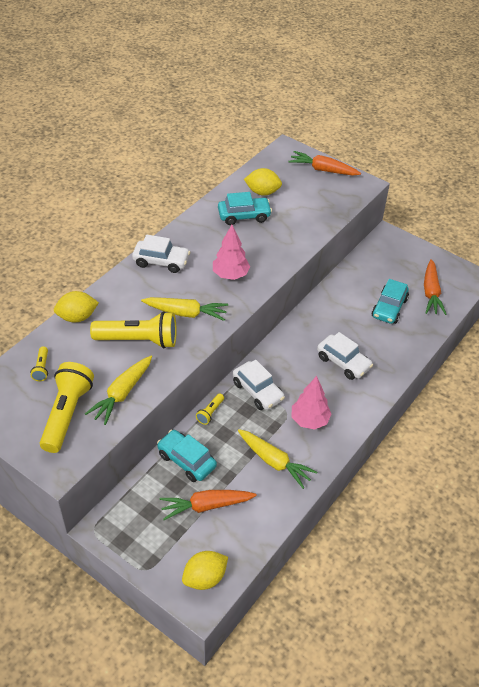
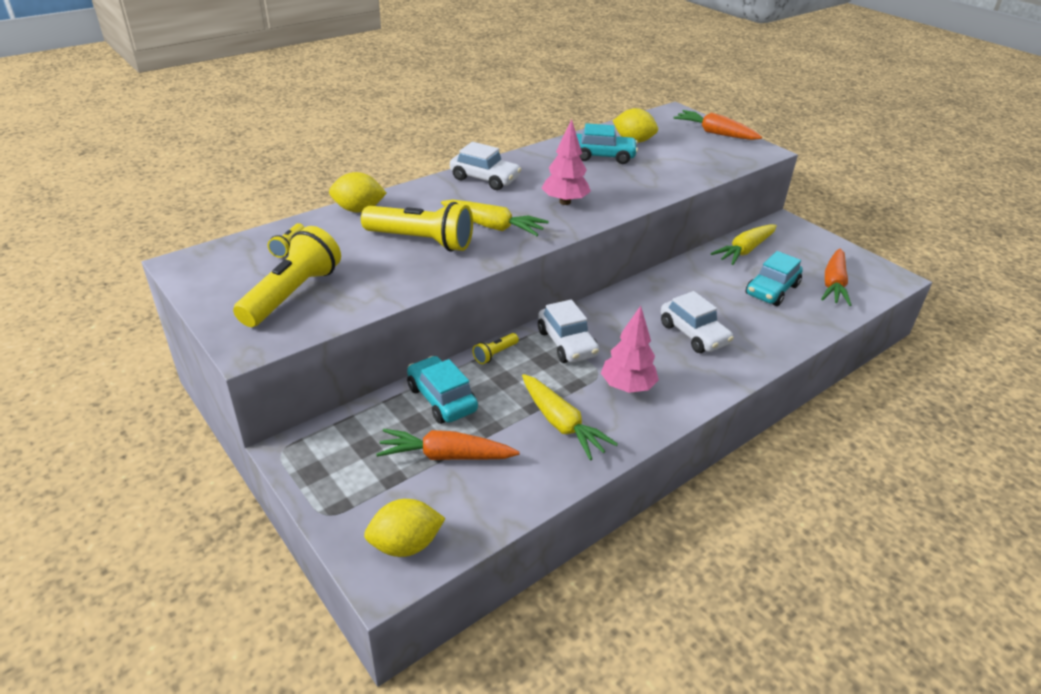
camera: 15 degrees right, 10 degrees down
(122, 394) = (373, 287): yellow carrot -> yellow carrot (744, 250)

